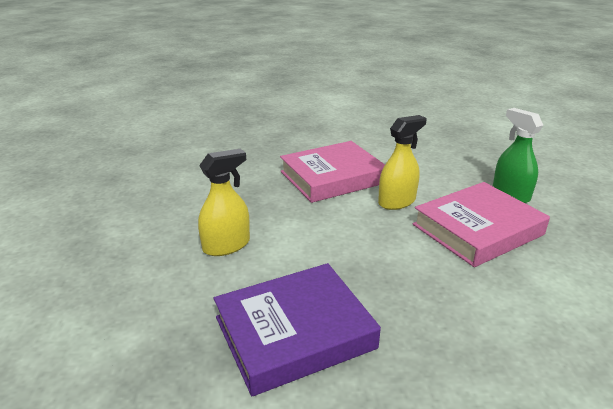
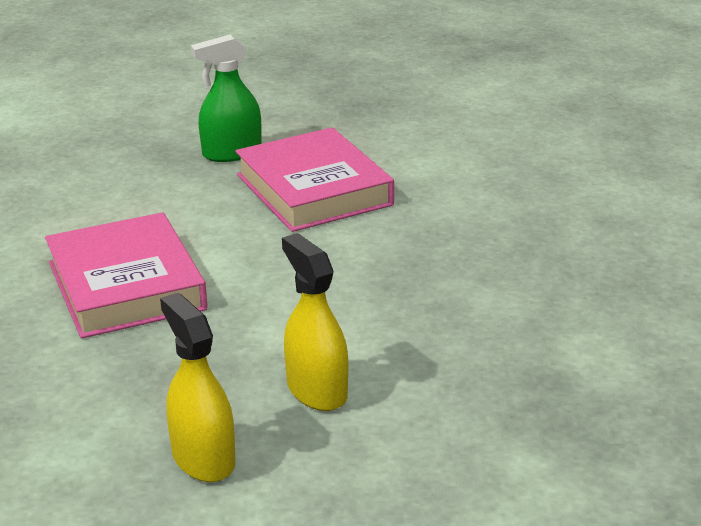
camera: 85 degrees left, 0 degrees up
(294, 333) = (508, 332): purple book -> none
(397, 201) = (226, 236): yellow spray bottle -> yellow spray bottle (203, 458)

